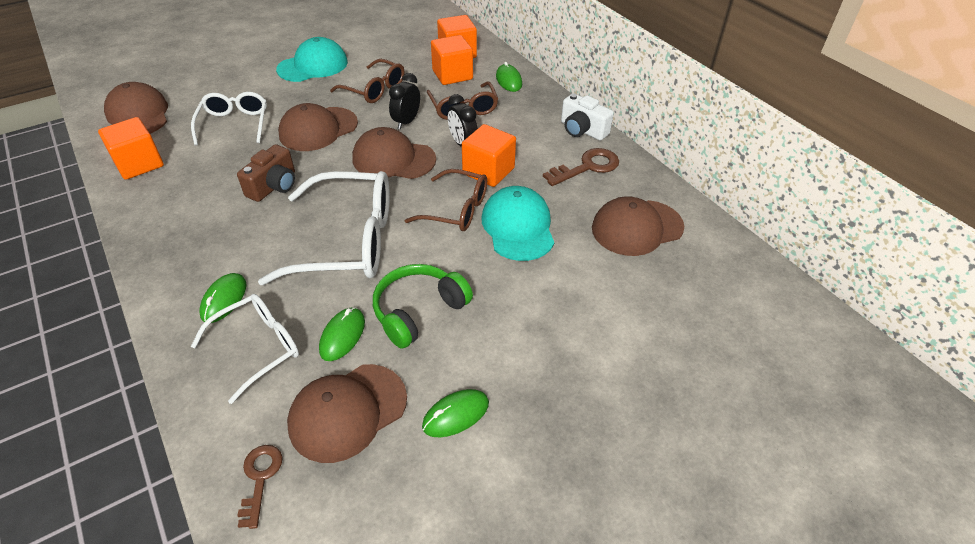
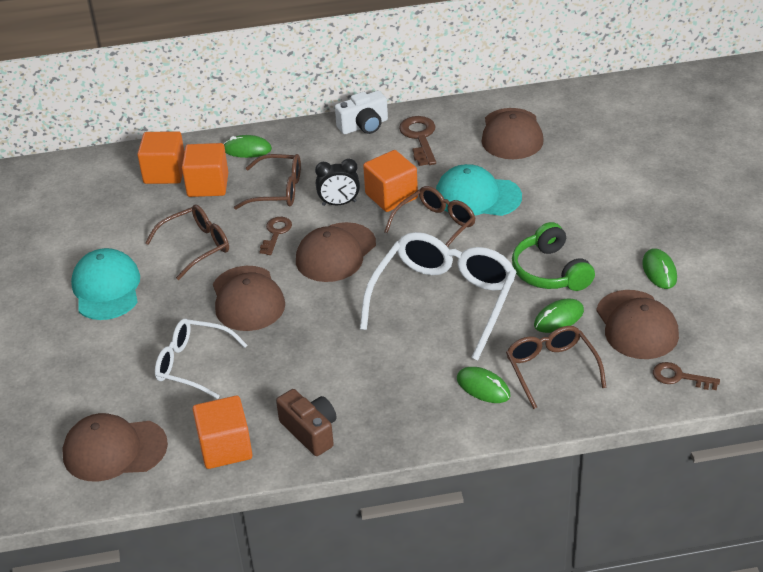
camera: 65 degrees left, 5 degrees down
(259, 347) = (551, 369): white glasses -> brown glasses
(274, 186) = (331, 342): brown camera -> brown camera (310, 431)
(342, 336) = (558, 318): green mouse -> green mouse turned 75 degrees counterclockwise
(406, 122) = (276, 233): black clock -> brown key

